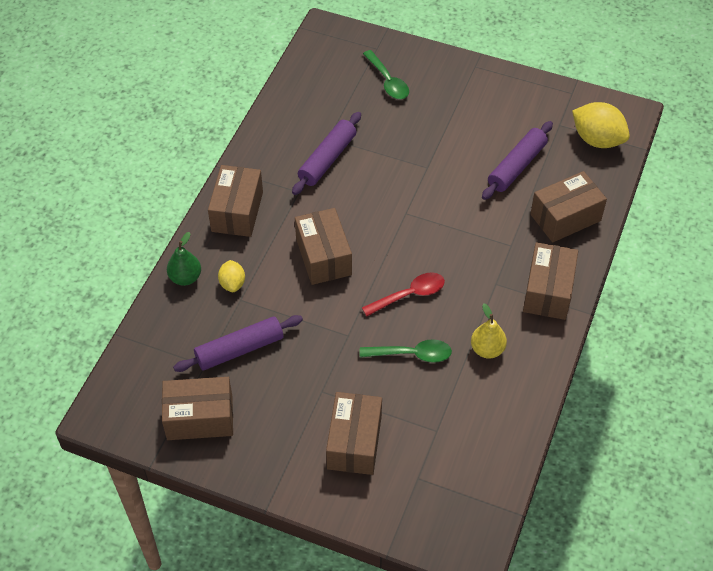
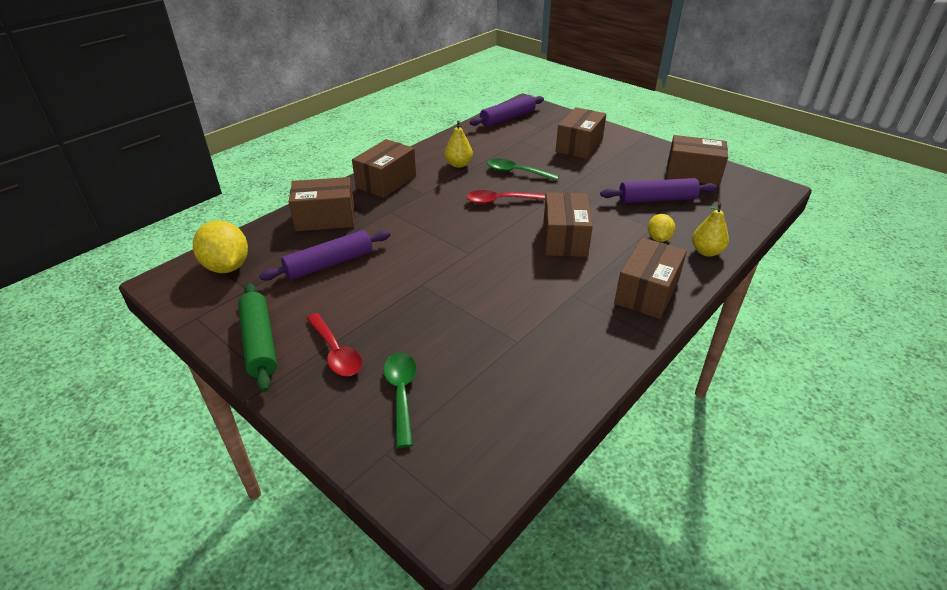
camera: 160 degrees left, 15 degrees down
(185, 278) = (706, 252): green pear -> yellow pear
(327, 159) = (527, 318): purple rolling pin -> purple rolling pin (507, 118)
(450, 95) = (336, 352): none -> red spoon
(508, 88) = (259, 343): none -> green rolling pin

